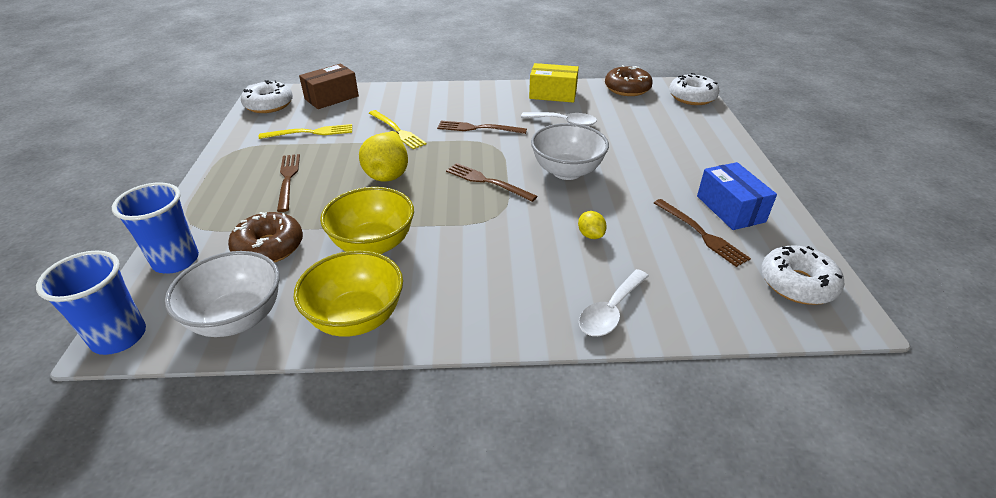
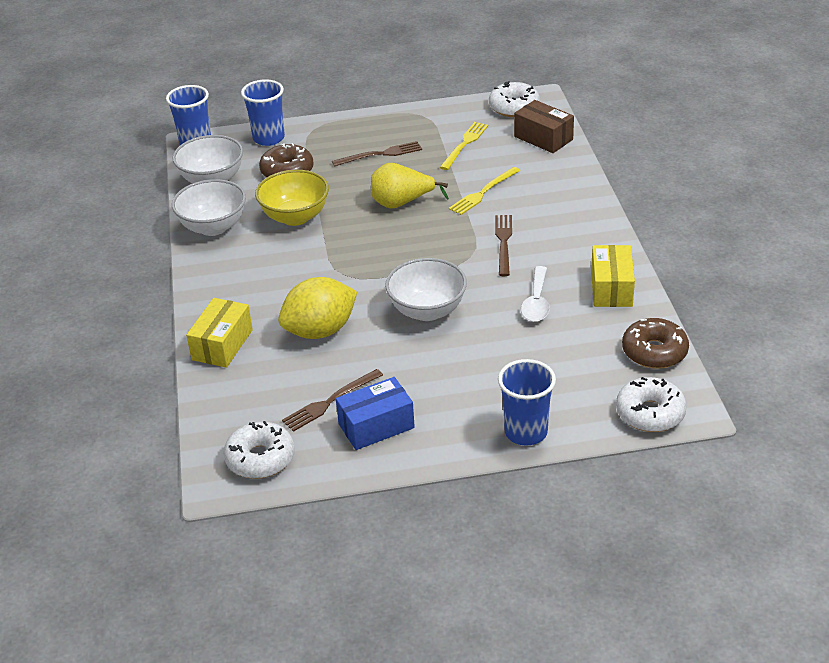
camera: 85 degrees right, 0 degrees up
(310, 132) = (464, 144): yellow fork -> yellow fork turned 135 degrees counterclockwise
(356, 318) = (213, 227): yellow bowl -> white bowl
(487, 182) = (397, 262): brown fork -> none
(590, 235) = (320, 331): yellow lemon -> yellow lemon, size x2.42
(610, 311) = (222, 345): white spoon -> yellow box
(721, 141) = (526, 432): none -> blue cup

